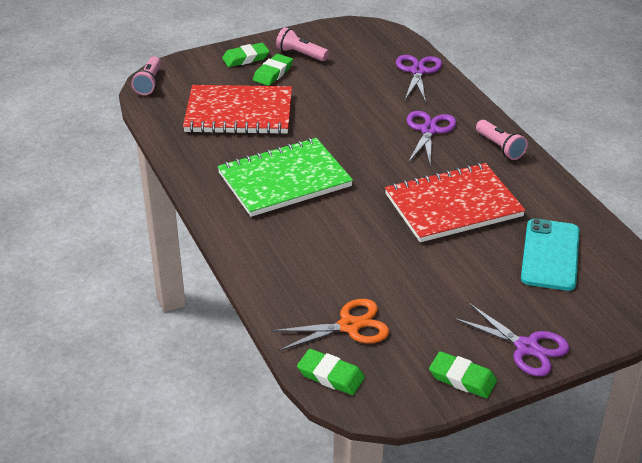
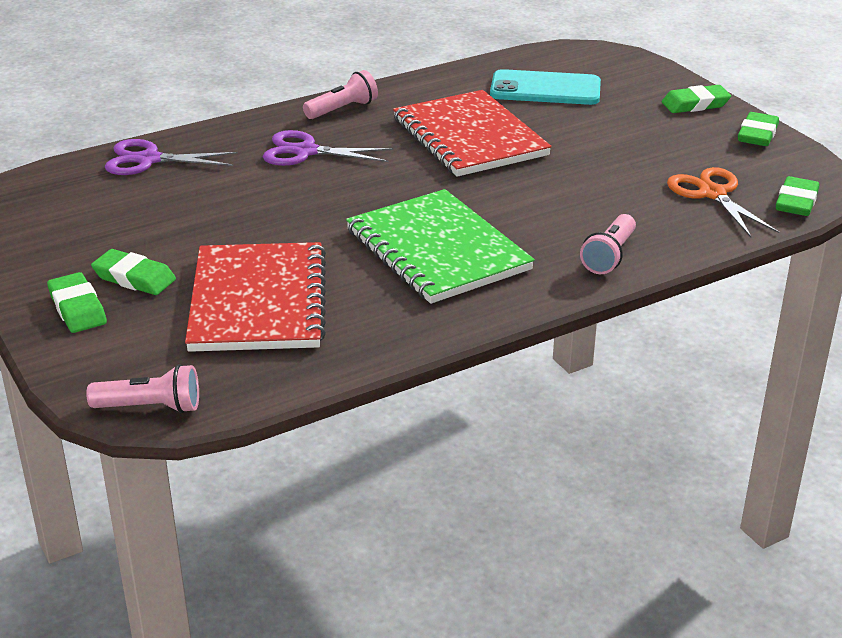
camera: 95 degrees left, 5 degrees down
(301, 54) = (75, 256): pink flashlight -> pink flashlight (609, 256)
(526, 347) = (695, 104): purple scissors -> green eraser

